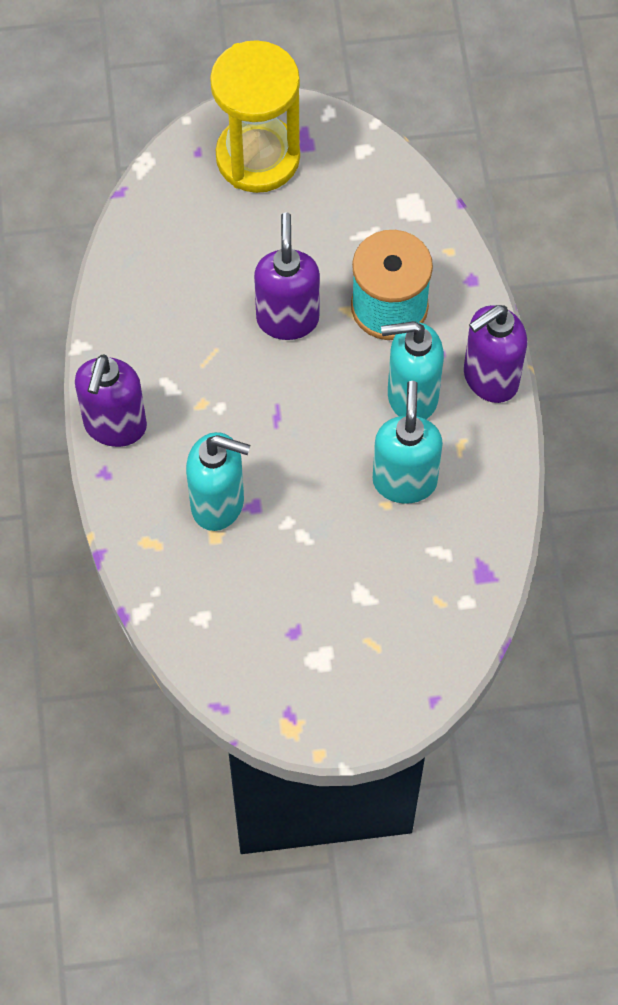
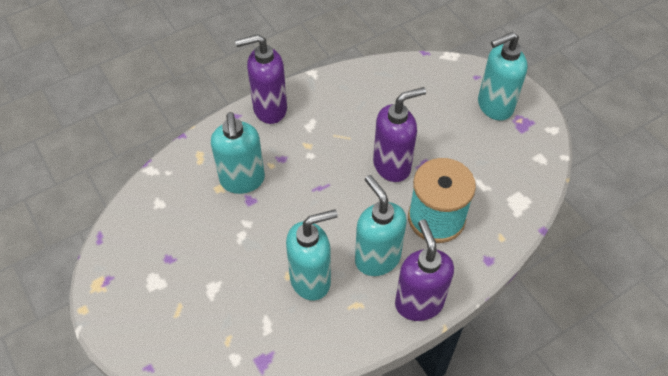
camera: 65 degrees right, 10 degrees down
(258, 157) = (494, 106): yellow hourglass -> turquoise soap dispenser
(490, 379) = (418, 303): purple soap dispenser -> purple soap dispenser turned 45 degrees clockwise

